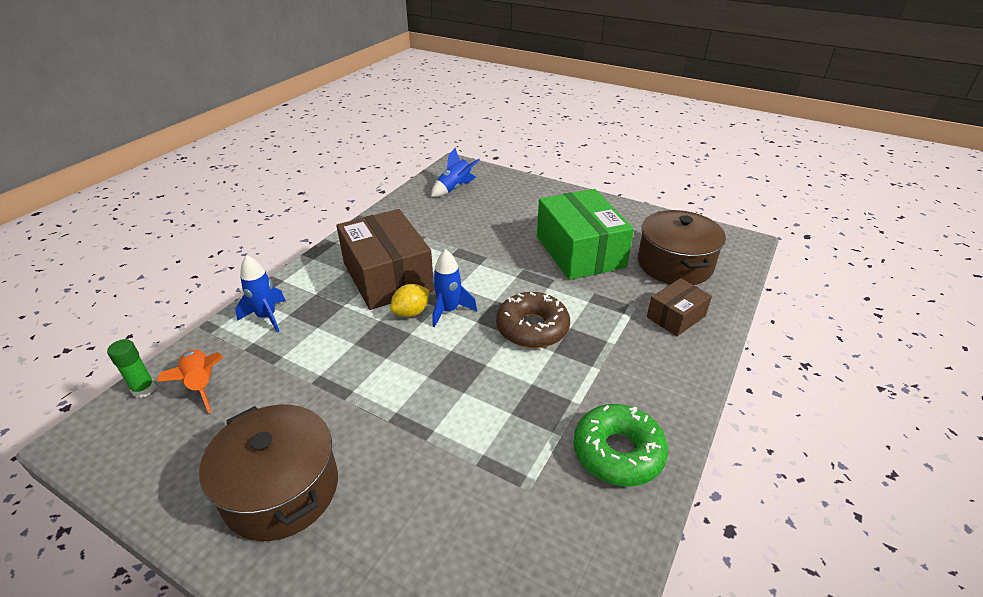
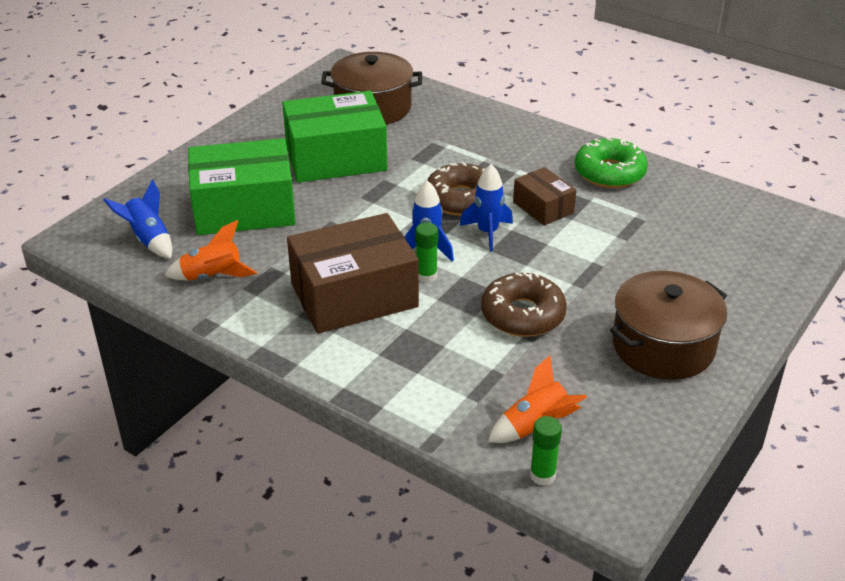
camera: 85 degrees left, 0 degrees up
(267, 317) = (419, 391): blue rocket -> blue rocket (487, 233)
(350, 375) = (523, 315): none -> brown donut
(411, 312) = (426, 276): yellow lemon -> green glue stick
(413, 215) = (212, 277): none -> orange rocket
(496, 218) = (244, 208): none -> green box
(676, 316) = (453, 121): brown box -> brown box (543, 207)

